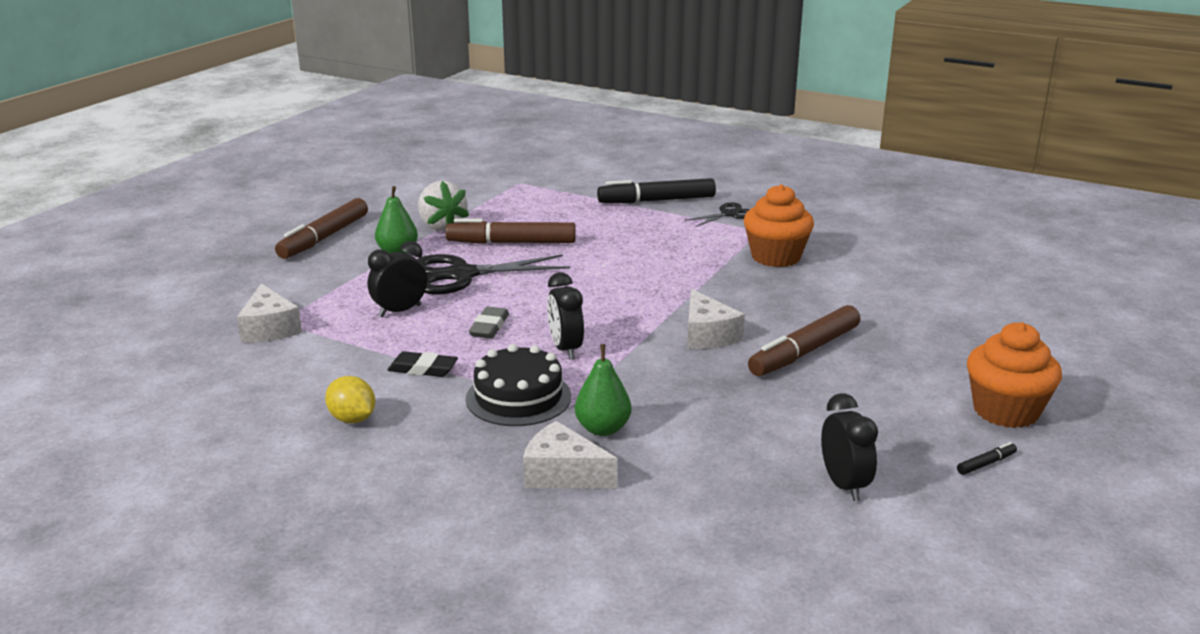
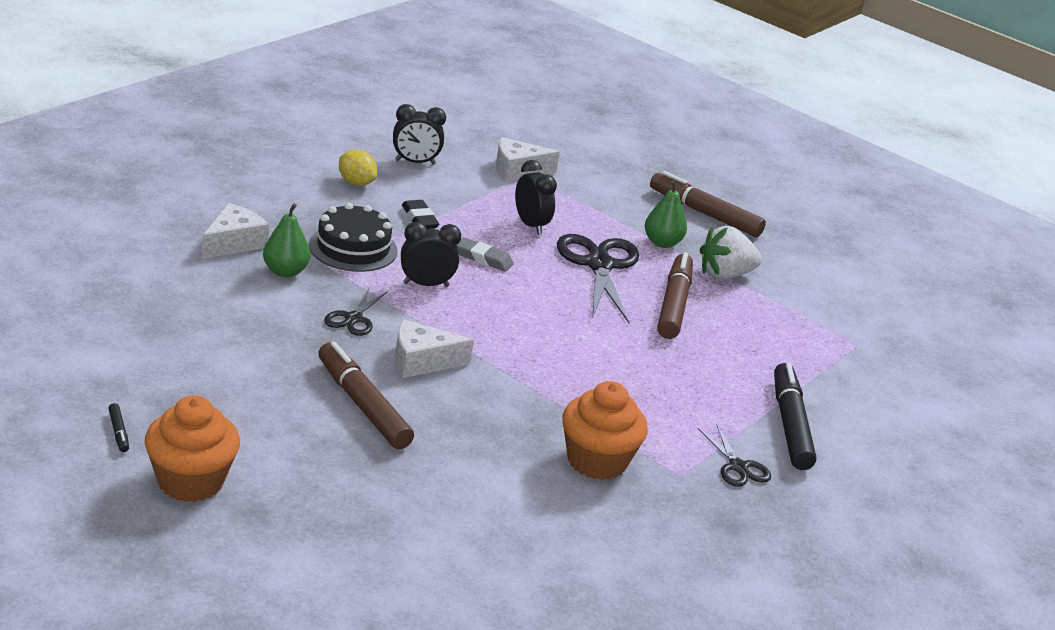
camera: 95 degrees right, 5 degrees up
(352, 419) = (356, 183): yellow lemon -> yellow lemon turned 75 degrees clockwise
(423, 369) = (419, 219): black eraser -> black eraser turned 45 degrees counterclockwise
(664, 376) = (353, 319): none -> black scissors
(844, 485) = (139, 351): black clock -> black clock (415, 162)

